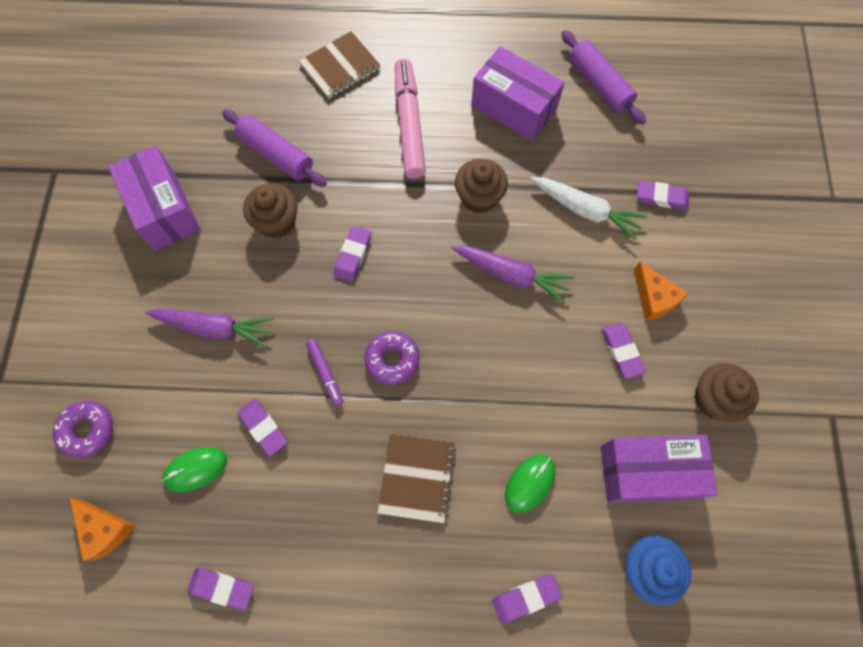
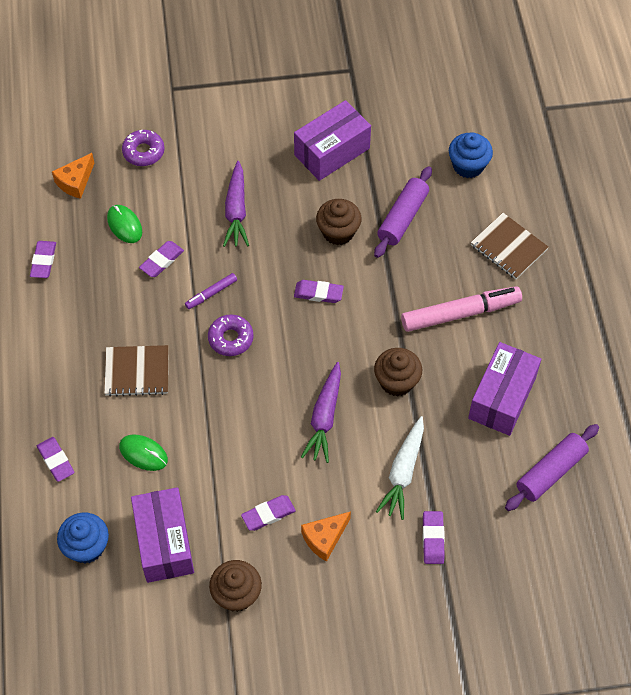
camera: 80 degrees right, 10 degrees down
(228, 82) = (468, 166): none -> blue cupcake

